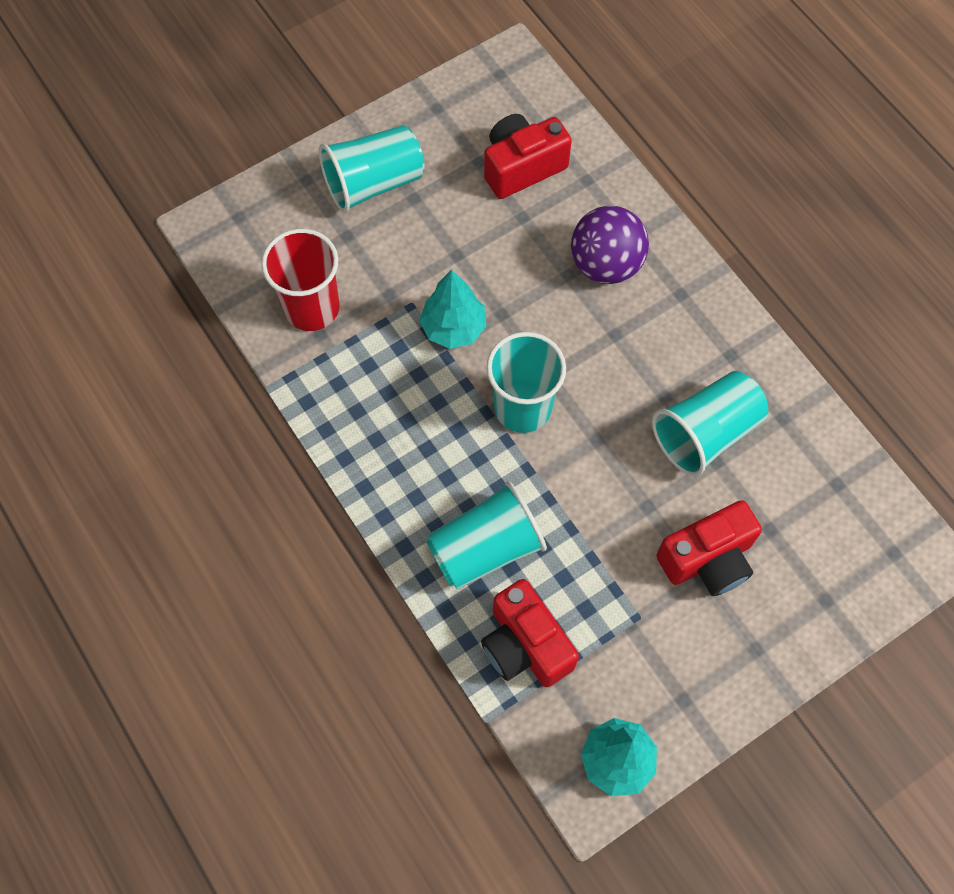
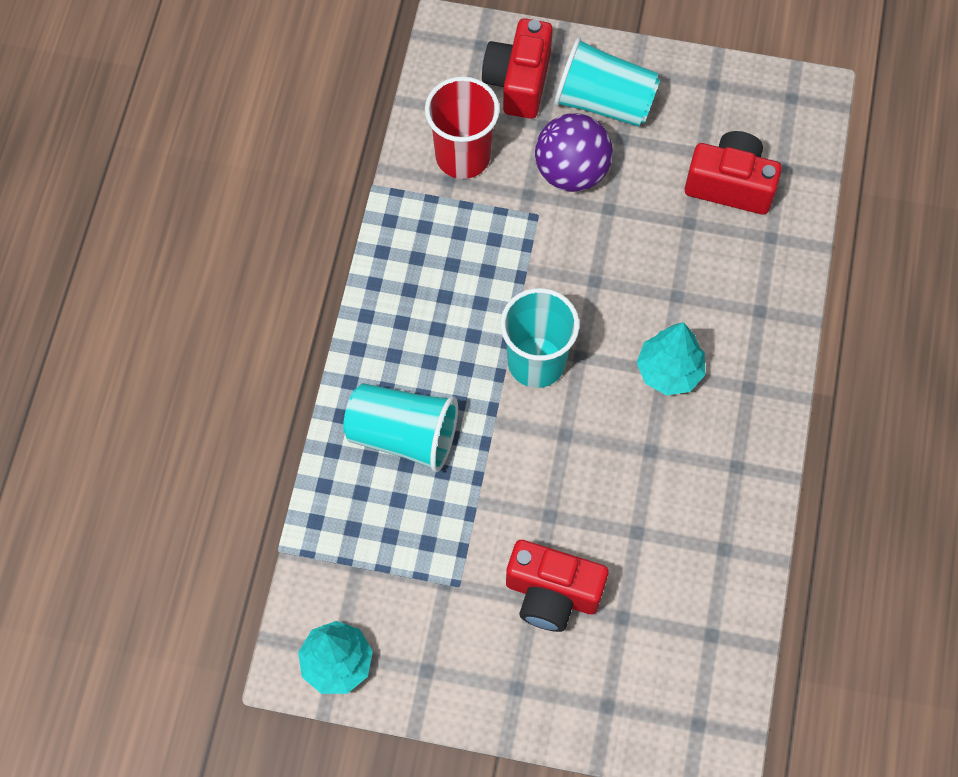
camera: 45 degrees right, 0 degrees up
(454, 328) = (548, 260): turquoise tree -> turquoise tree (669, 371)
(525, 645) = (359, 526): red camera -> red camera (518, 81)
(606, 264) = (714, 313): purple ball -> purple ball (571, 171)
(705, 433) = (652, 504): turquoise cup -> none

